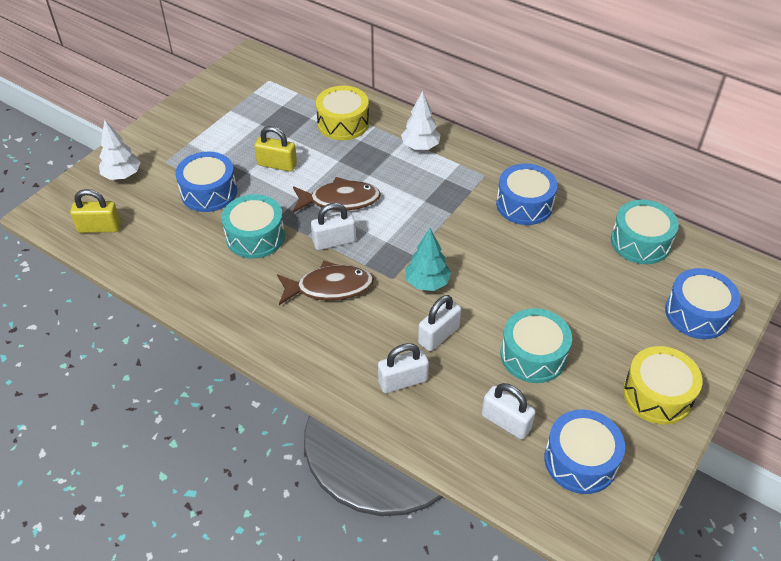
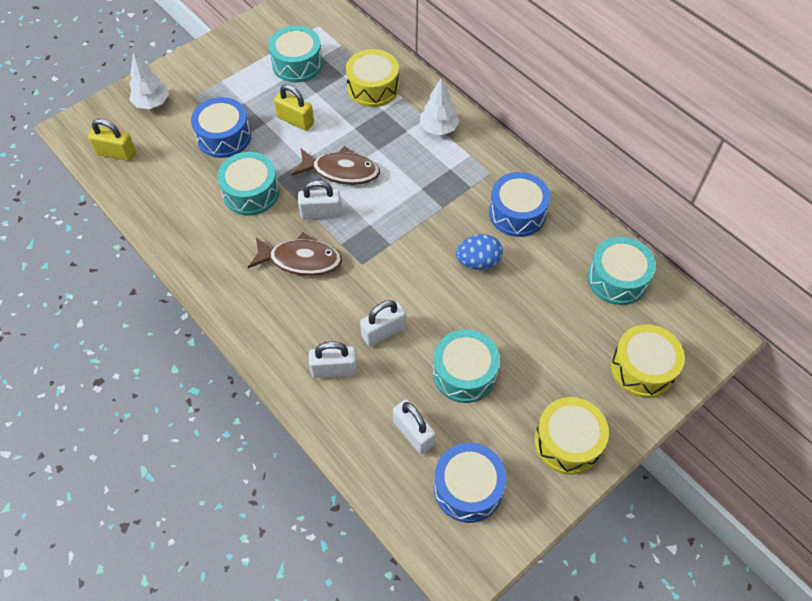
camera: 15 degrees right, 10 degrees up
(260, 115) = (297, 64): none -> turquoise drum
(427, 283) = (392, 275): turquoise tree -> none
(505, 254) = (478, 262): none -> blue egg
(697, 313) = (642, 368): blue drum -> yellow drum

